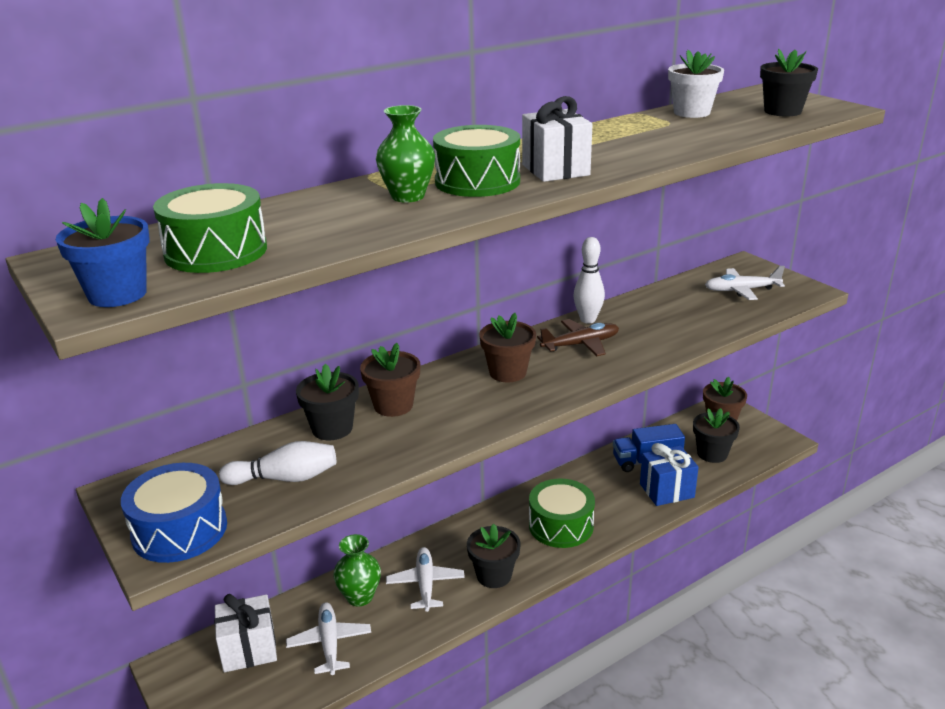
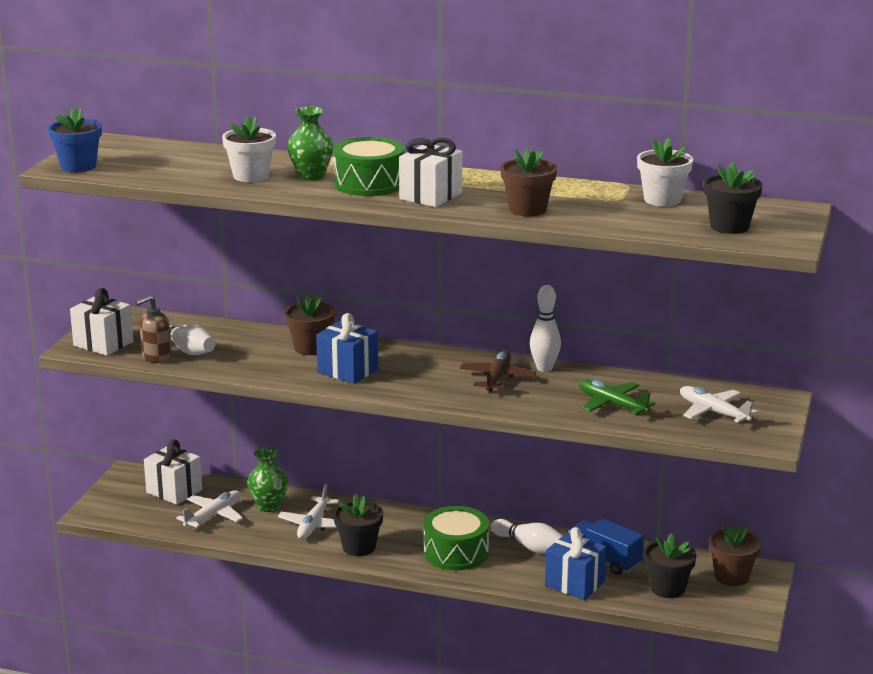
camera: 50 degrees right, 5 degrees down
(179, 530) = (103, 344): blue drum -> white gift
(216, 251) = (157, 165): green drum -> none
(272, 506) = (156, 357): none -> brown soap dispenser
(332, 428) = (256, 341): black flower pot -> none
(352, 219) = (251, 176): none -> white flower pot
(425, 584) = (313, 525): white plane -> white plane turned 150 degrees clockwise
(470, 405) = (348, 371): none -> blue gift
(508, 372) = (412, 367): brown flower pot -> brown flower pot (527, 209)
(580, 344) = (497, 378): brown plane -> brown plane turned 105 degrees counterclockwise
(592, 485) = (530, 547): none -> white bowling pin
(686, 319) = (612, 404): none -> green plane

